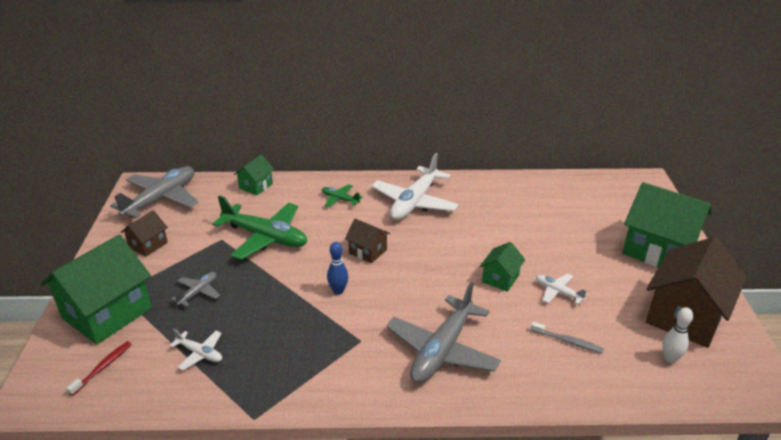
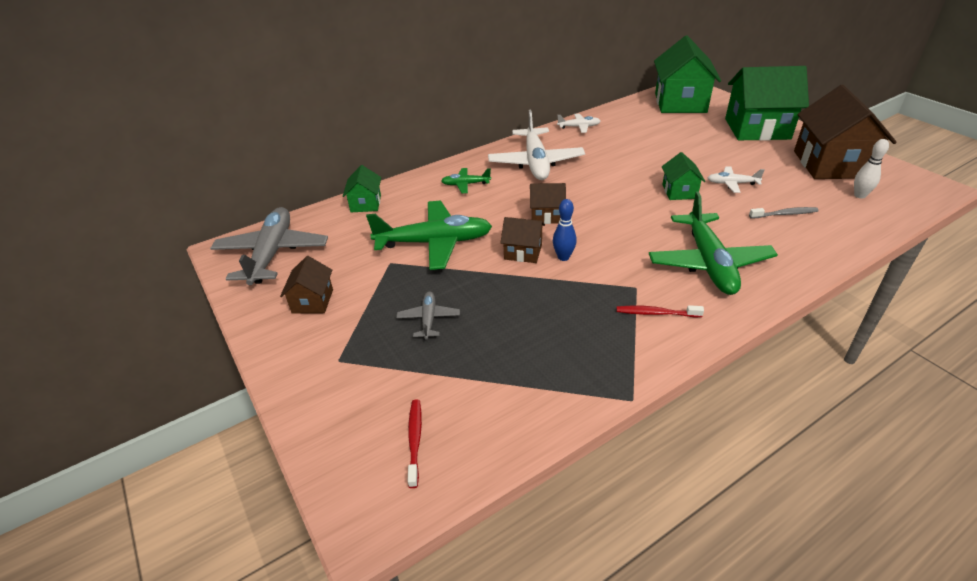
camera: 30 degrees left, 5 degrees up
(107, 313) = (349, 386): green house -> green house (680, 103)
(200, 353) = (504, 372): white plane -> white plane (579, 127)
(315, 273) = (523, 252): none -> brown house
(349, 368) = (656, 313): none -> red toothbrush
(442, 350) = (709, 263): grey plane -> green plane

